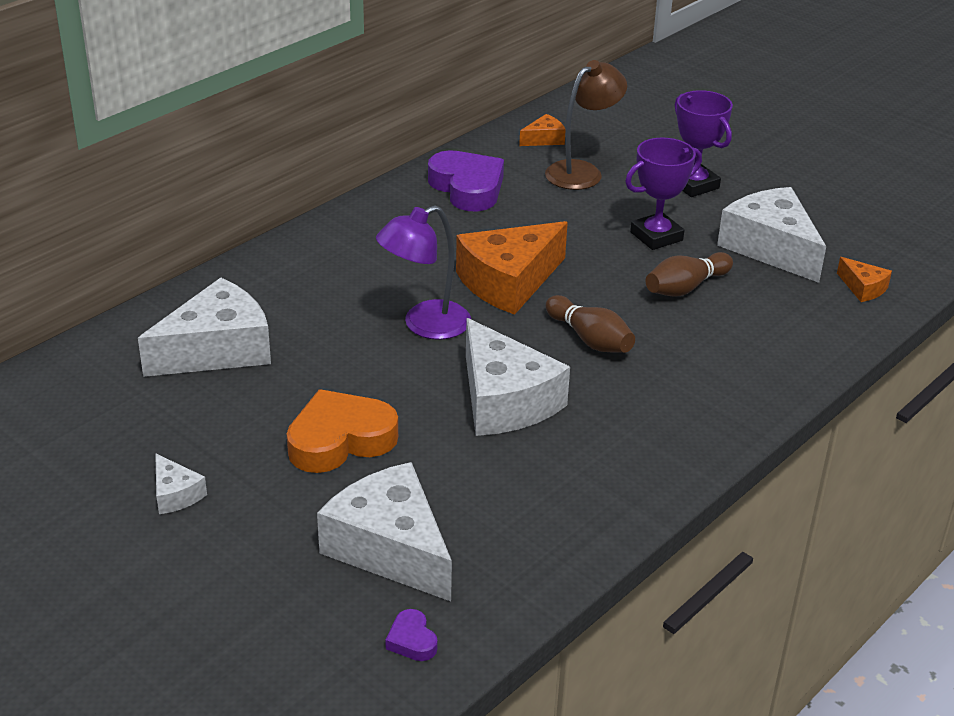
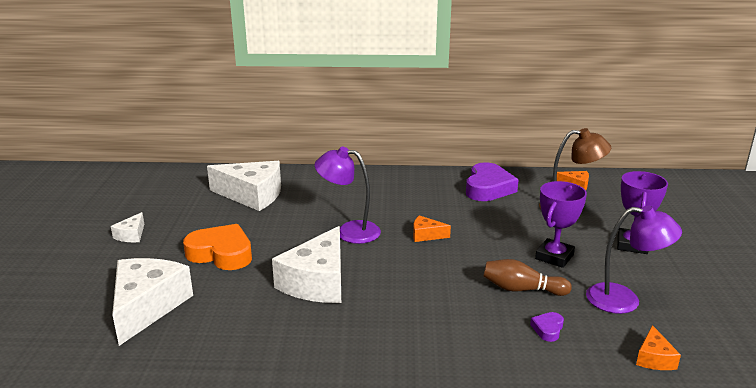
camera: 50 degrees right, 10 degrees down
(412, 640) = (74, 348): purple heart -> purple heart (548, 329)
(509, 282) = (426, 235): orange cheese -> orange cheese, size x0.46
(590, 339) = (415, 282): brown bowling pin -> none
(656, 236) = (554, 257): purple trophy -> purple trophy turned 75 degrees counterclockwise
(771, 247) = (624, 300): white cheese -> purple lamp

